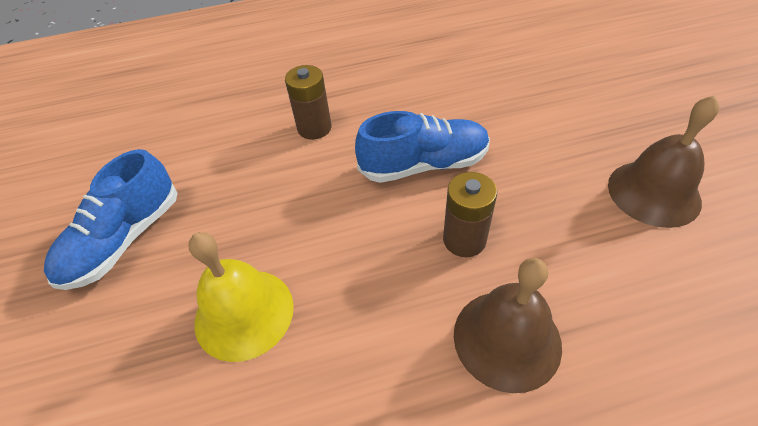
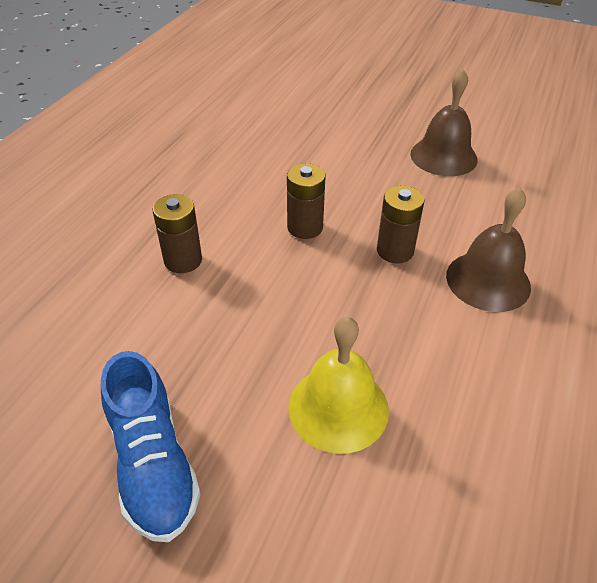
camera: 55 degrees left, 5 degrees down
(424, 165) = (305, 227): blue shoe -> brown battery

